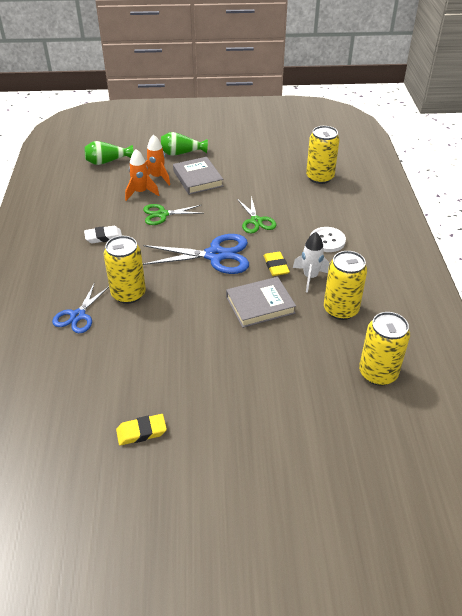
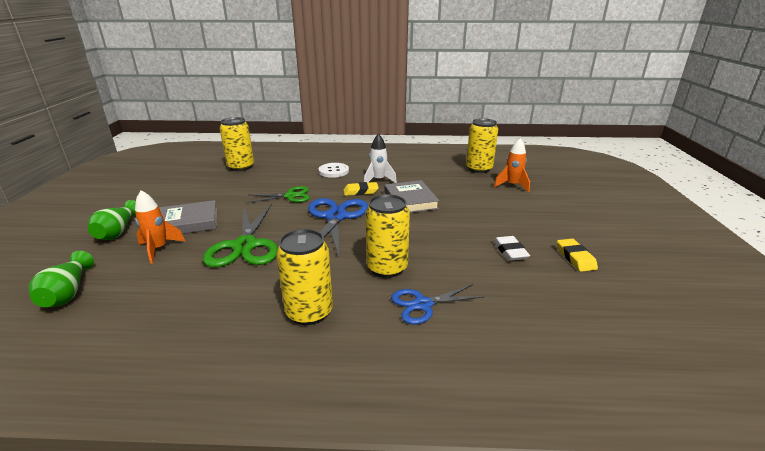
camera: 85 degrees left, 15 degrees down
(78, 315) = (423, 304): blue scissors -> blue scissors turned 135 degrees clockwise
(103, 237) = (268, 290): white eraser -> white eraser (510, 251)
(141, 192) = (184, 261): orange rocket -> orange rocket (512, 185)
(162, 214) = (245, 246): green scissors -> green scissors, size x1.65
(340, 309) = (417, 173): yellow can -> yellow can (309, 312)

